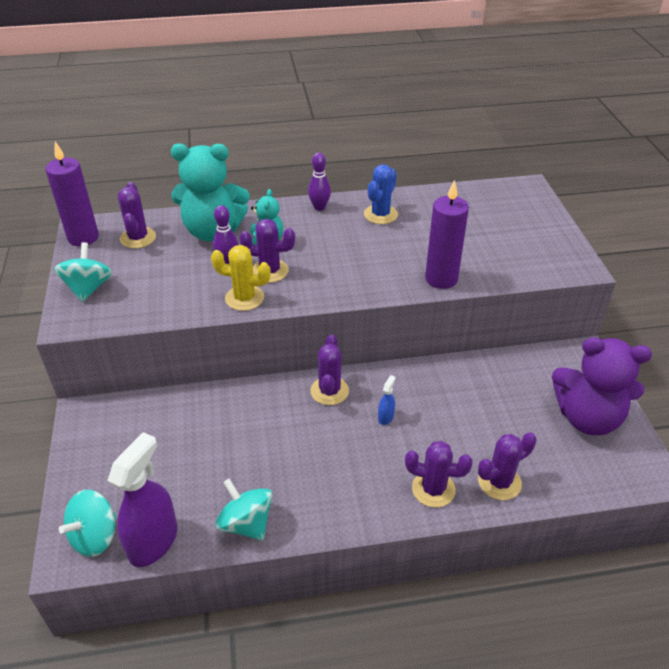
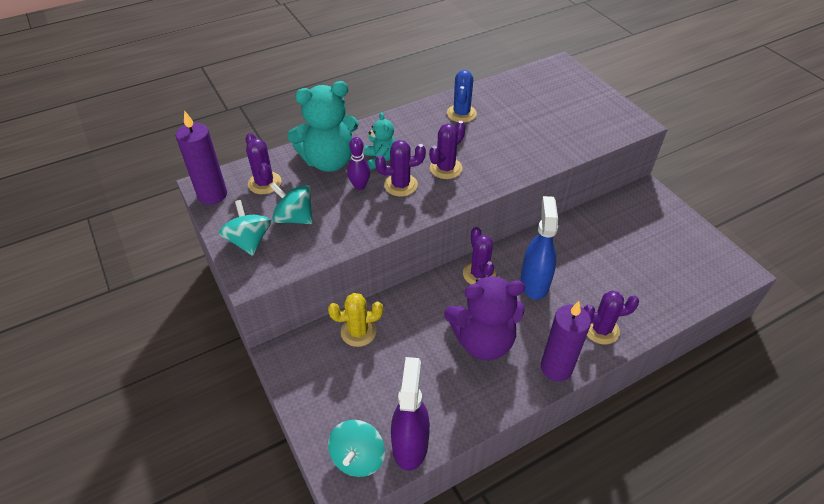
camera: 20 degrees left, 5 degrees up
(244, 298) = (394, 214): yellow cactus -> yellow cactus (358, 332)
(246, 523) = (476, 404): turquoise spinning top -> turquoise spinning top (294, 218)
(319, 207) = (407, 118): purple bowling pin -> none
(386, 417) = (534, 283): blue spray bottle -> blue spray bottle, size x2.35
(441, 279) = (541, 158): purple candle -> purple candle (556, 368)
(499, 482) = (644, 309): purple cactus -> purple cactus (446, 168)
(587, 418) = (677, 240): purple teddy bear -> purple teddy bear (483, 341)

